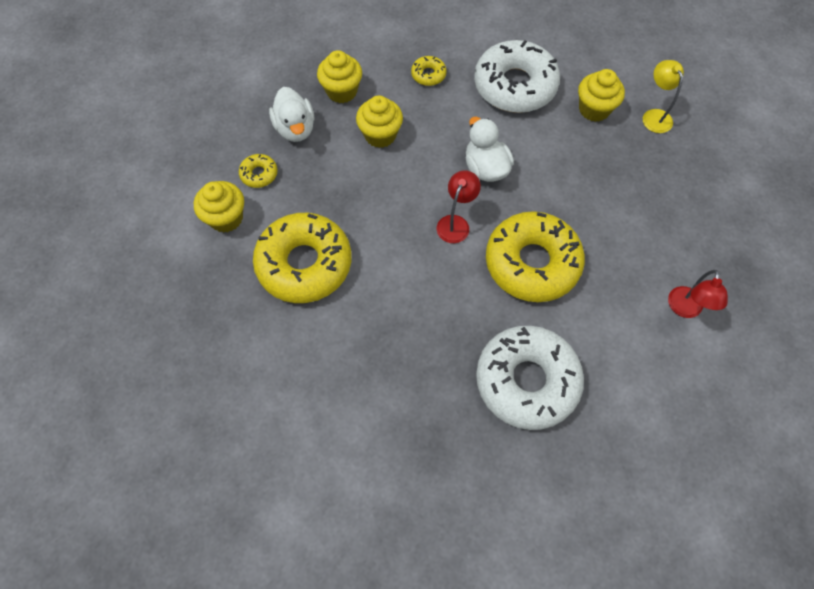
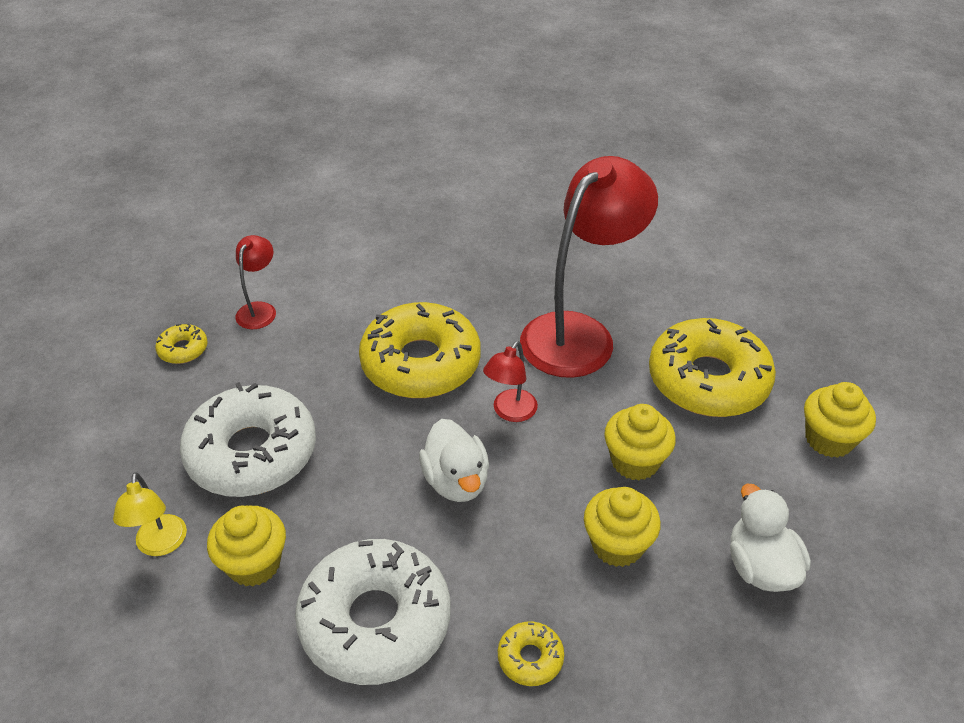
camera: 175 degrees left, 20 degrees down
(259, 174) = (800, 496): yellow donut -> yellow donut (183, 349)
(342, 91) = (691, 634): yellow cupcake -> yellow cupcake (635, 461)
(406, 304) = (579, 333): none -> red lamp
(526, 381) = (455, 266): white donut -> white donut (252, 453)

